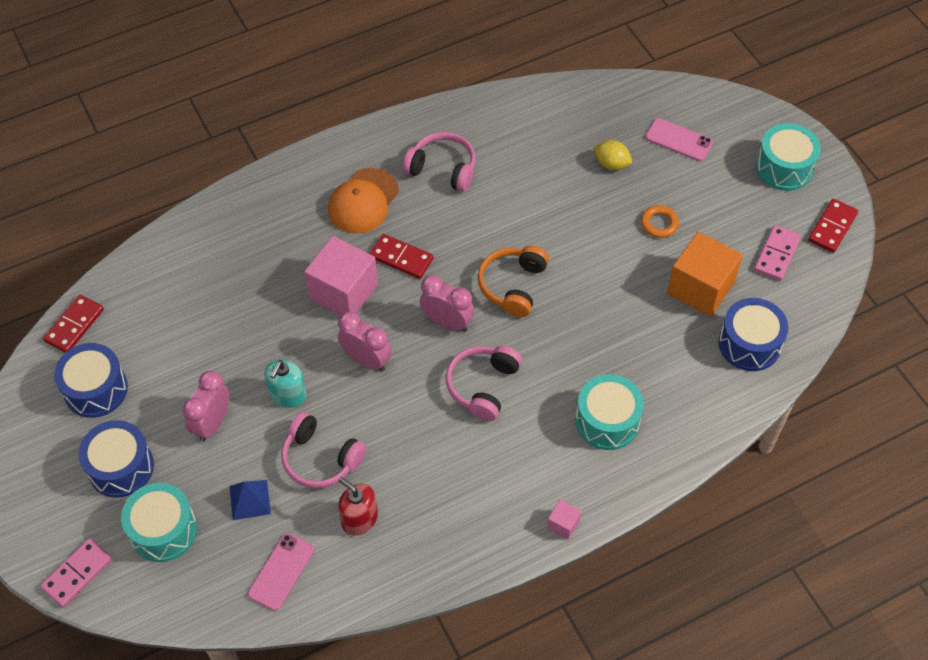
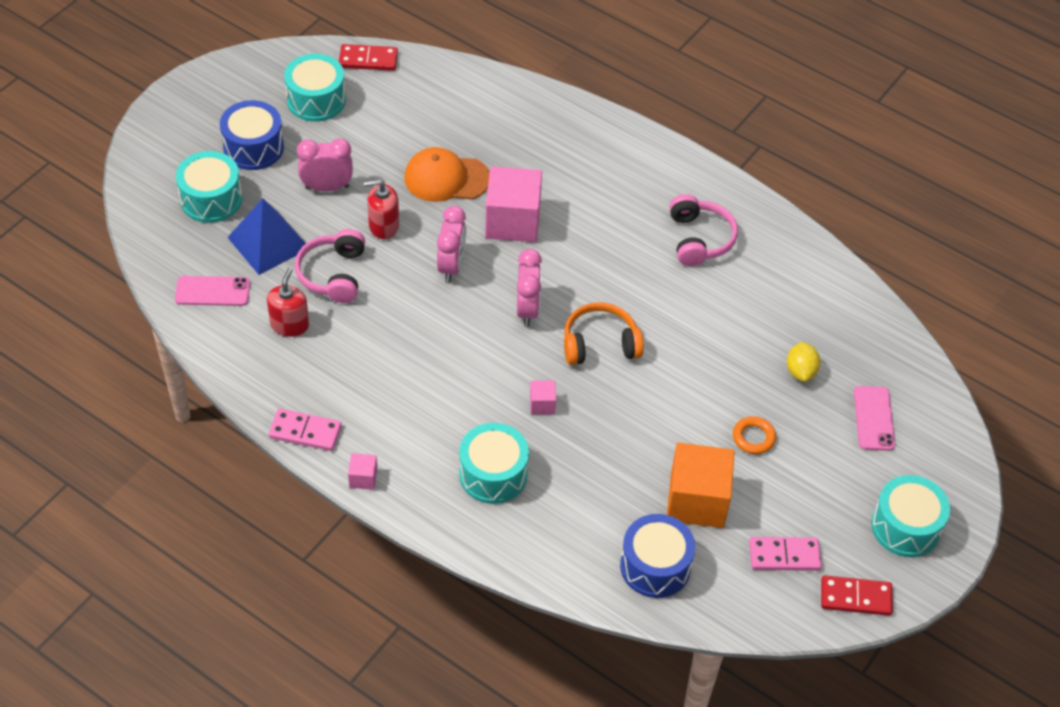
camera: 60 degrees right, 5 degrees down
(77, 573) = (146, 163): pink domino -> pink domino (305, 431)
(96, 389) = (316, 100): blue drum -> turquoise drum
(250, 500) = (268, 243): blue pyramid -> blue pyramid, size x1.66
(288, 394) = (383, 226): turquoise soap dispenser -> red soap dispenser
(363, 201) = (621, 195): orange cap -> orange cap (446, 178)
(401, 258) = (576, 248): red domino -> none
(483, 386) = (474, 362): pink headphones -> none
(553, 354) = (542, 404): none -> pink cube

